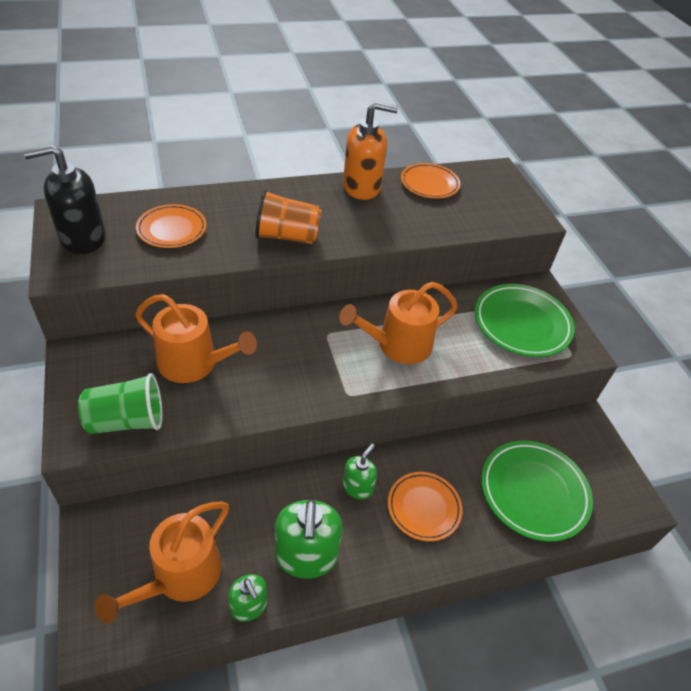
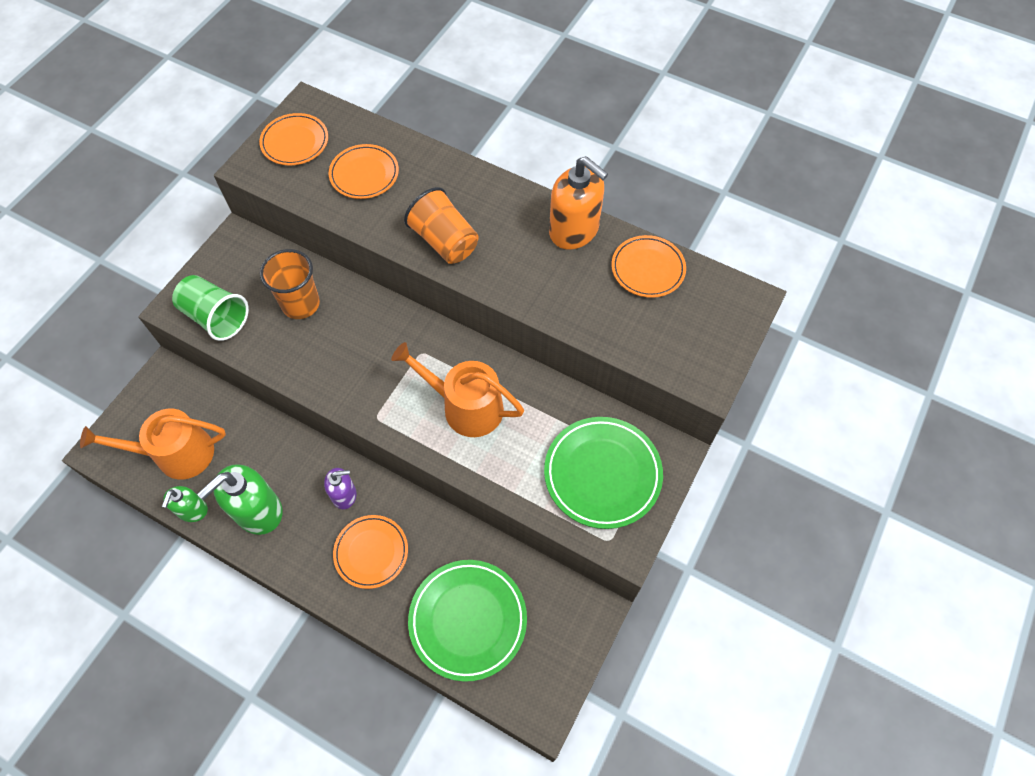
camera: 50 degrees right, 15 degrees up
(83, 238) = (295, 142): black soap dispenser -> orange plate
(194, 363) = (301, 304): orange watering can -> orange cup
(358, 487) = (344, 495): green soap dispenser -> purple soap dispenser

